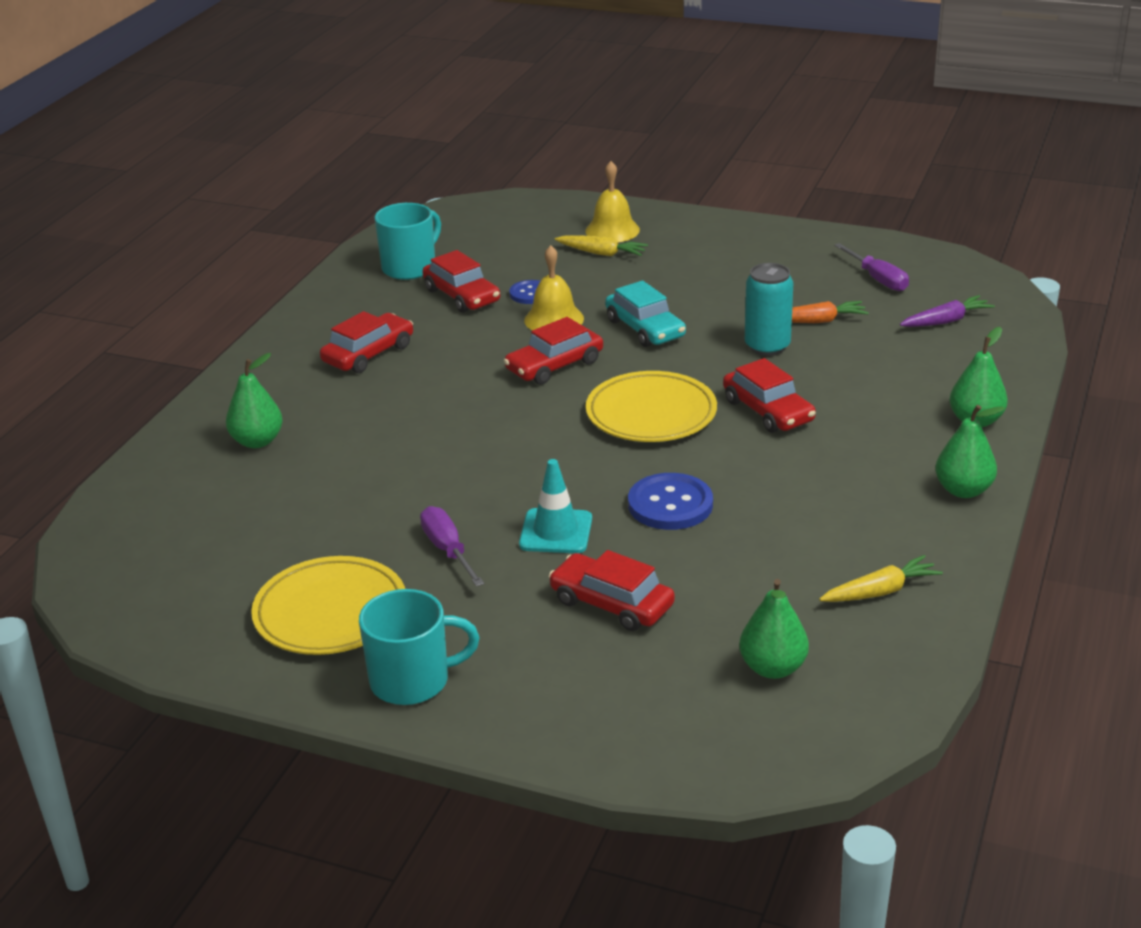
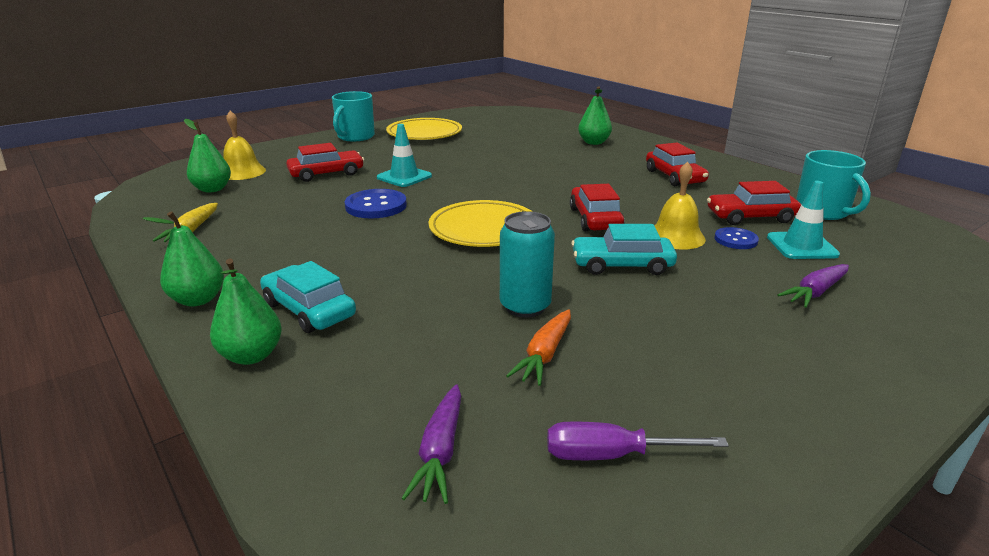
camera: 120 degrees right, 5 degrees down
(447, 549) = (431, 156): purple screwdriver -> none
(512, 267) = (802, 246): none -> turquoise traffic cone
(602, 253) = (815, 292): yellow carrot -> purple carrot
(612, 230) = (884, 316): yellow bell -> yellow bell (242, 172)
(768, 411) = (424, 268): red car -> none
(898, 430) = (309, 309): none -> turquoise car

